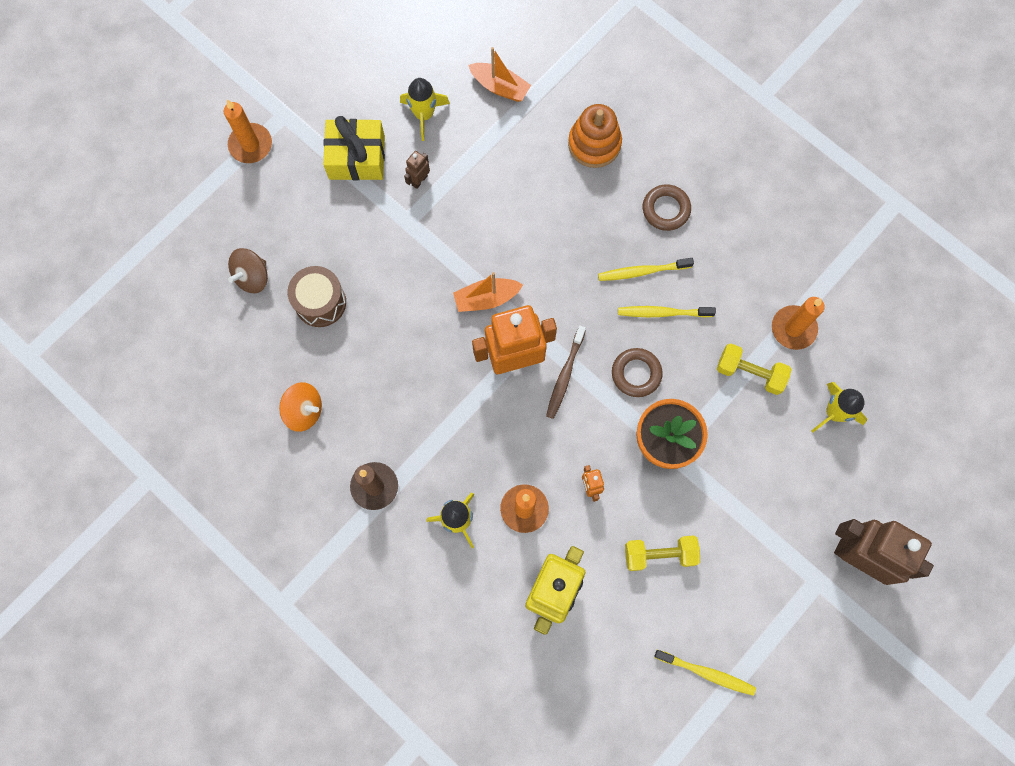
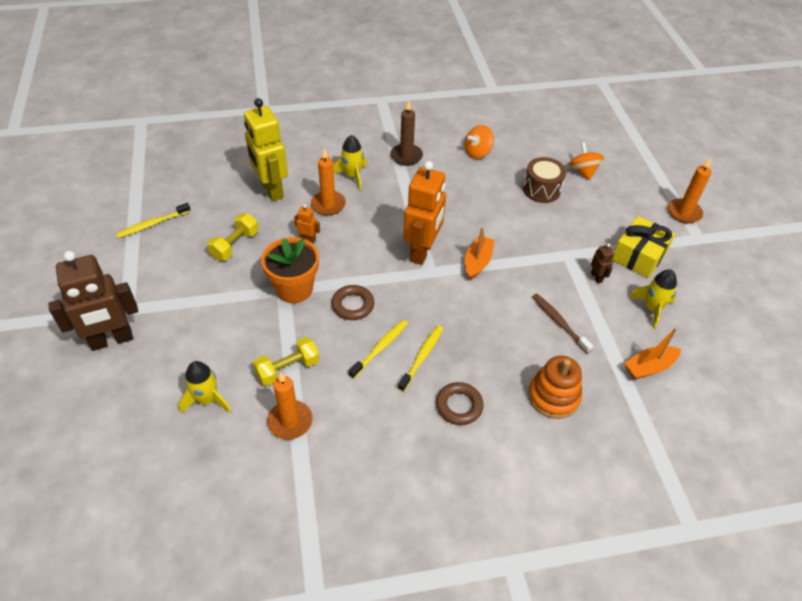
camera: 125 degrees right, 25 degrees down
(252, 277) = (583, 171): brown spinning top -> orange spinning top
(565, 375) = (388, 269): brown toothbrush -> brown toothbrush (559, 322)

